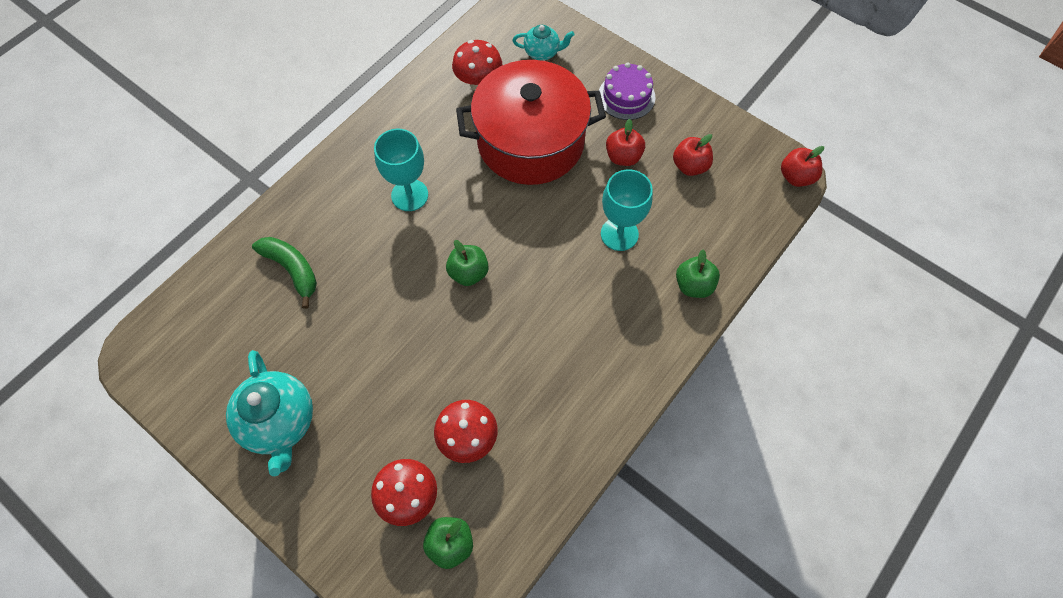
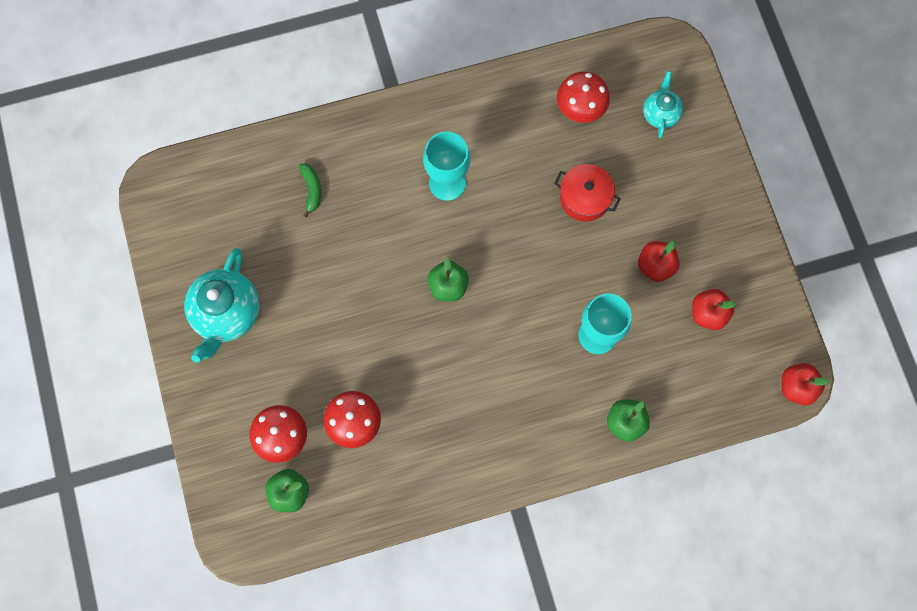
camera: 35 degrees right, 10 degrees up
(292, 269) = (312, 190): green banana -> green banana, size x0.63
(530, 142) = (584, 198): red pot -> red pot, size x0.45
(542, 52) = (660, 114): turquoise teapot -> turquoise teapot turned 120 degrees counterclockwise
(626, 96) = (703, 208): purple cake -> none

